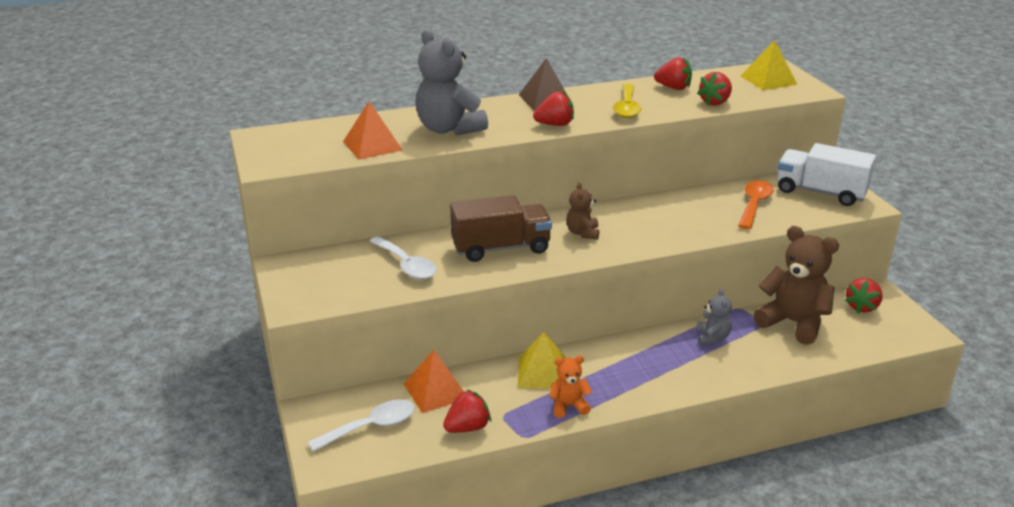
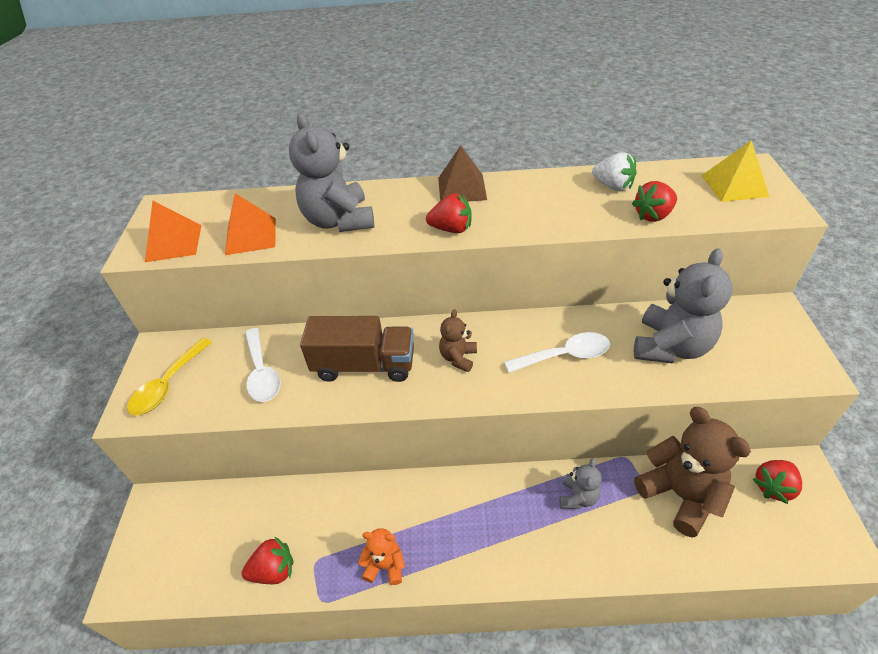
camera: 20 degrees right, 15 degrees up
(371, 427) = (189, 544): white spoon -> white spoon (564, 356)
(436, 391) = (269, 508): orange pyramid -> orange pyramid (174, 243)
(542, 372) = (380, 507): yellow pyramid -> none
(627, 107) = (544, 211): yellow spoon -> yellow spoon (168, 384)
(673, 88) = (613, 186): red strawberry -> white strawberry
(754, 205) = (670, 347): orange spoon -> grey teddy bear
(820, 192) = (760, 339): white truck -> none

